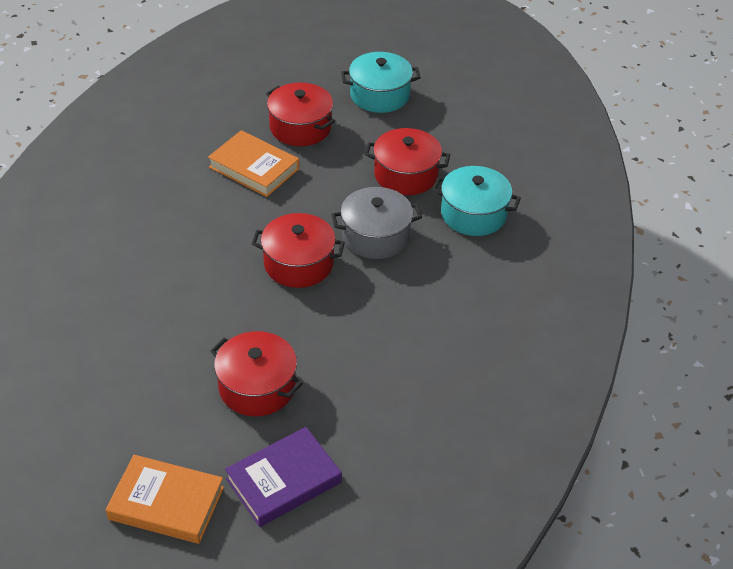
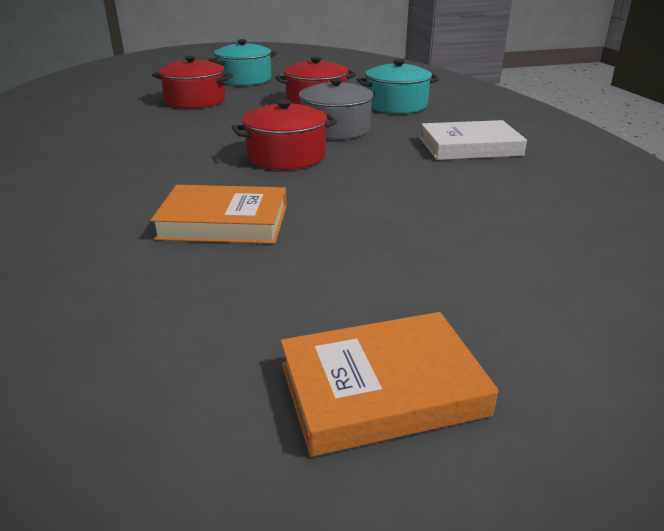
camera: 30 degrees left, 15 degrees down
(254, 168) = (175, 123): orange book -> orange book (224, 222)
(257, 387) = (354, 238): red pot -> none
(283, 480) = (497, 299): purple book -> none
(458, 316) = (470, 147): none -> white book

